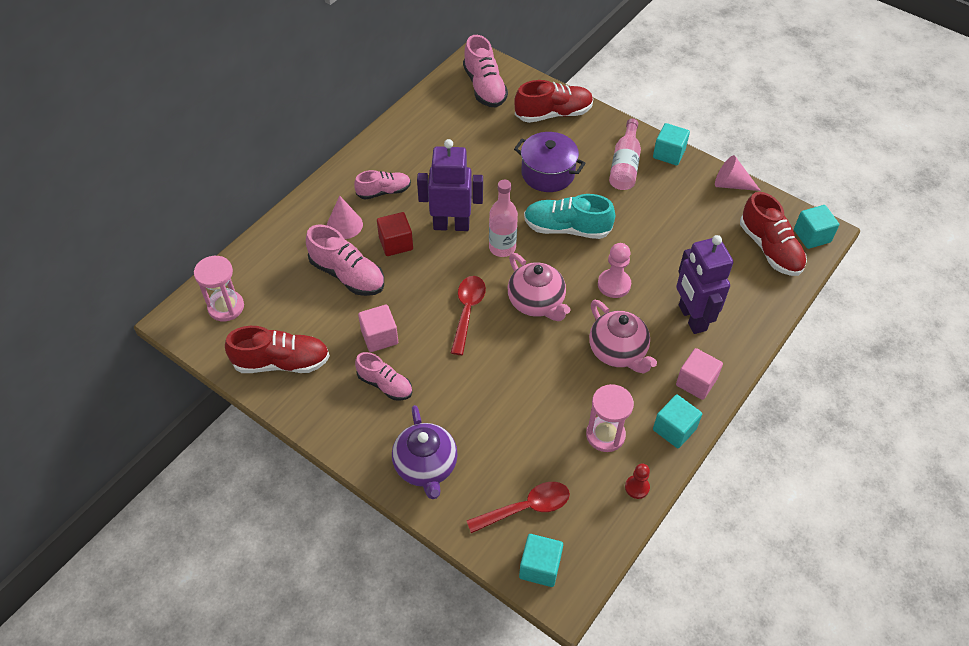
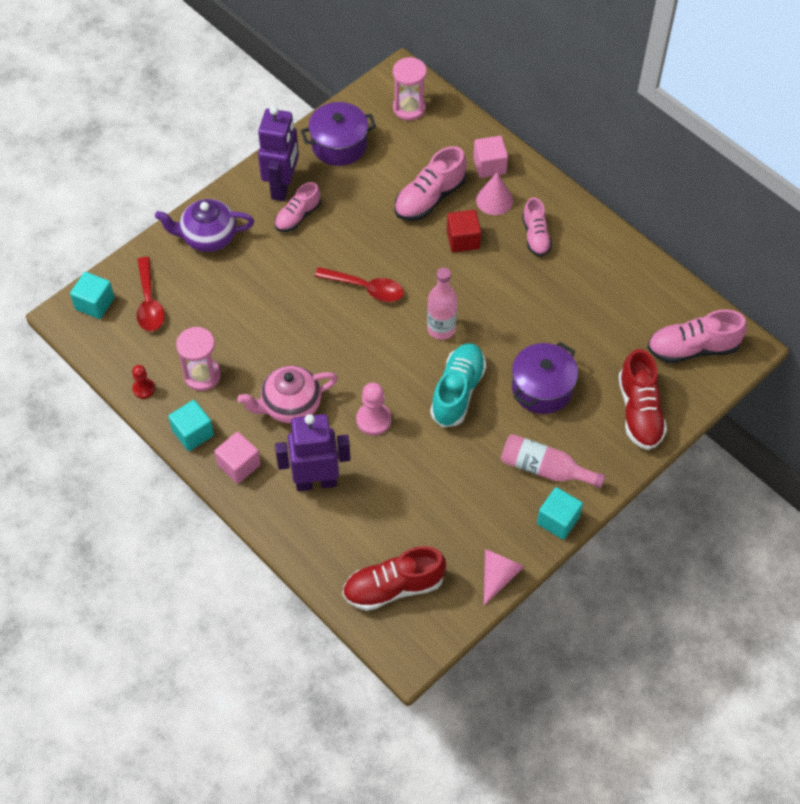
camera: 100 degrees right, 5 degrees up
(282, 362) = (339, 145): red shoe -> purple pot
(379, 337) = (351, 217): pink cube -> pink cube (489, 166)
(451, 225) = (479, 289): purple robot -> purple robot (282, 187)
(536, 302) = (364, 347): pink teapot -> none
(812, 236) = (404, 640): turquoise cube -> none

